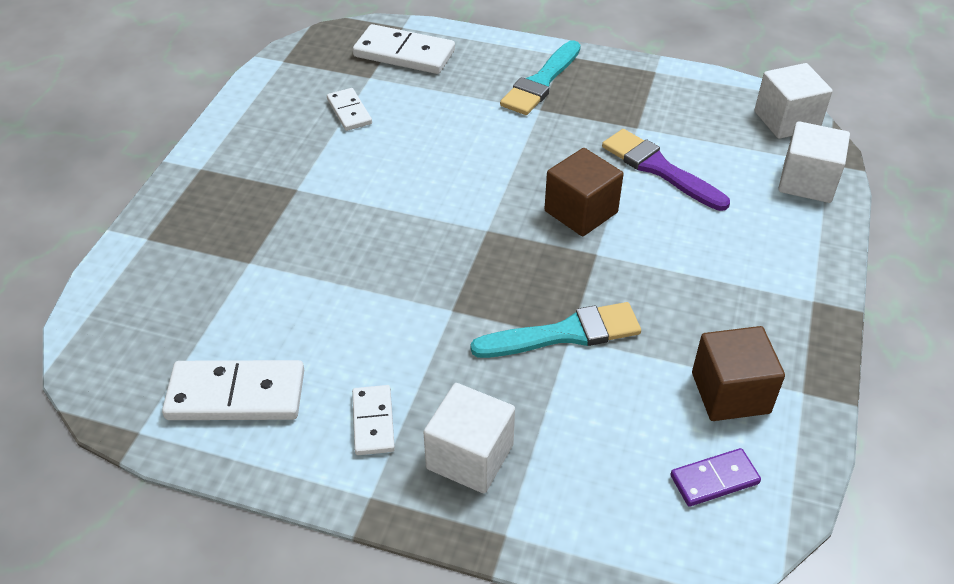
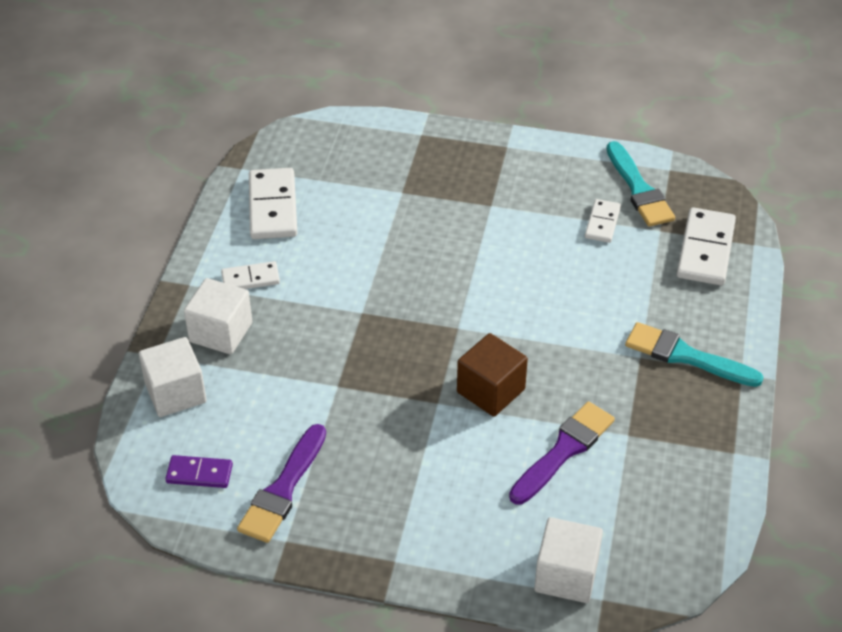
camera: 85 degrees right, 0 degrees up
(349, 111) = (602, 223): white domino -> white domino turned 45 degrees counterclockwise
(565, 333) = (341, 382): turquoise brush -> turquoise brush (639, 189)
(714, 479) = (199, 473): purple domino -> purple domino turned 60 degrees counterclockwise
(730, 393) = (283, 489): brown cube -> purple brush
(786, 120) = (670, 568): white cube -> white cube (175, 393)

